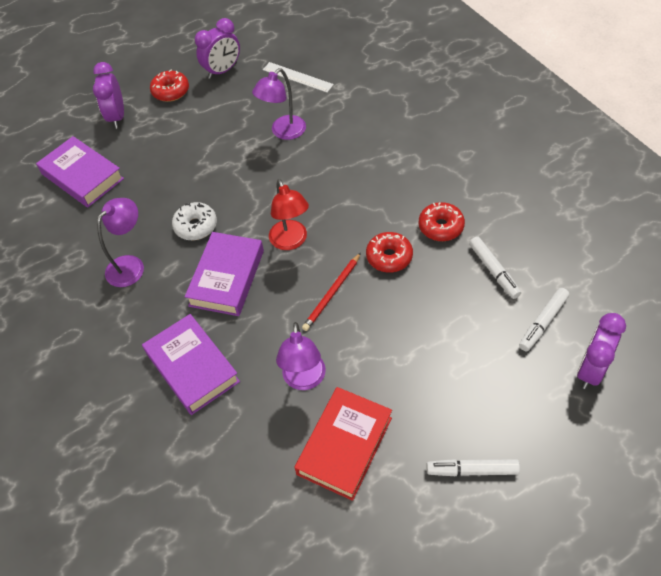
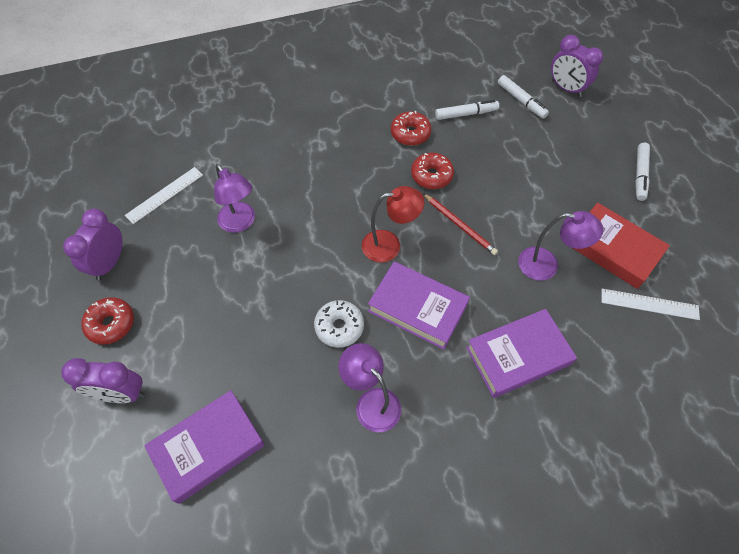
camera: 80 degrees left, 5 degrees up
(222, 71) = (109, 263): purple clock -> purple clock turned 135 degrees counterclockwise
(279, 489) = (649, 304): none -> white ruler

